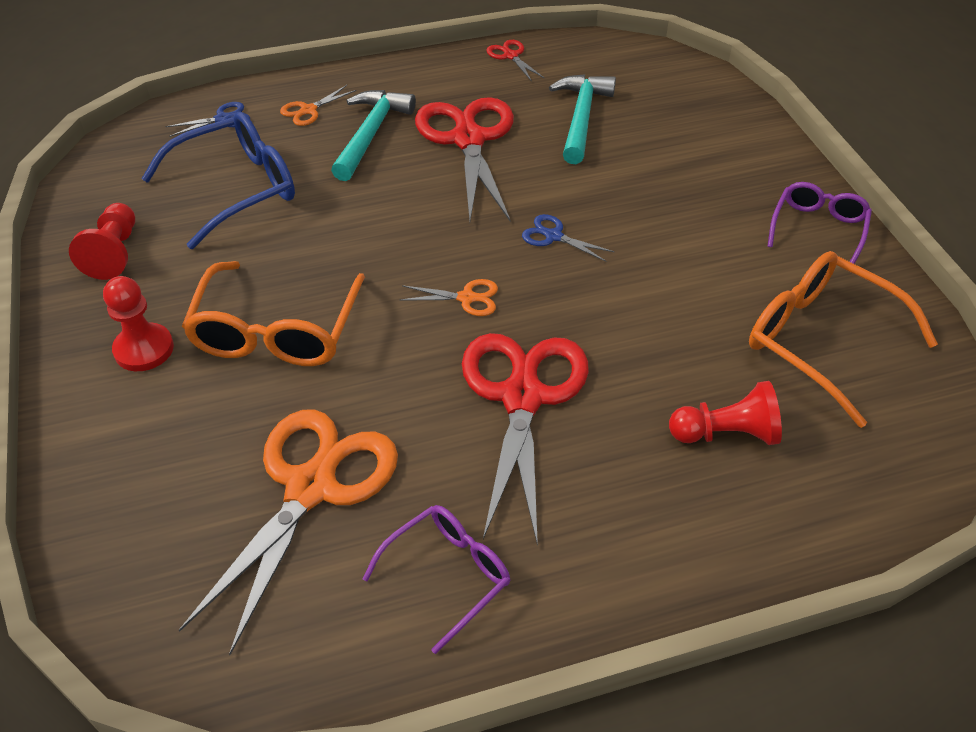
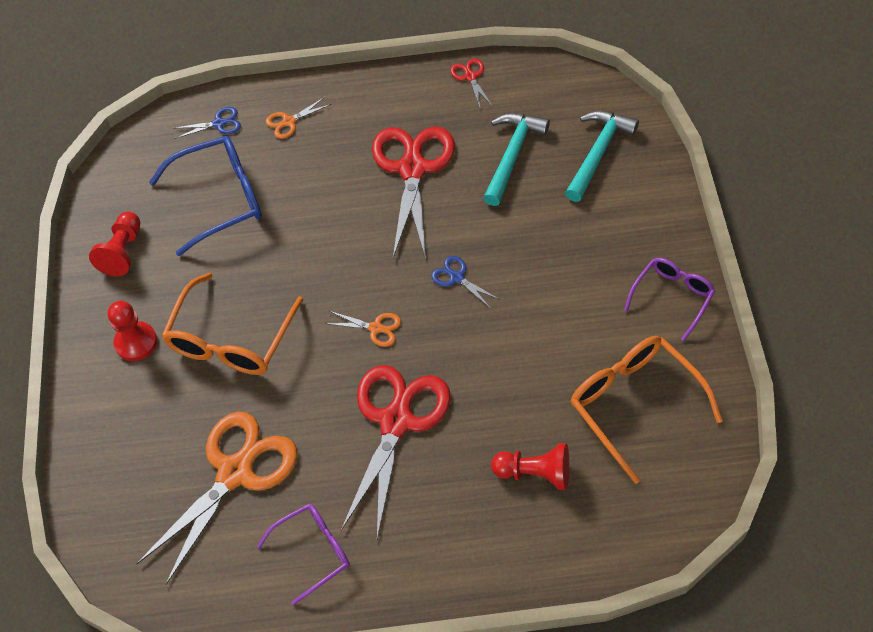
camera: 15 degrees right, 10 degrees up
(371, 134) = (335, 153): turquoise hammer -> turquoise hammer (598, 153)

